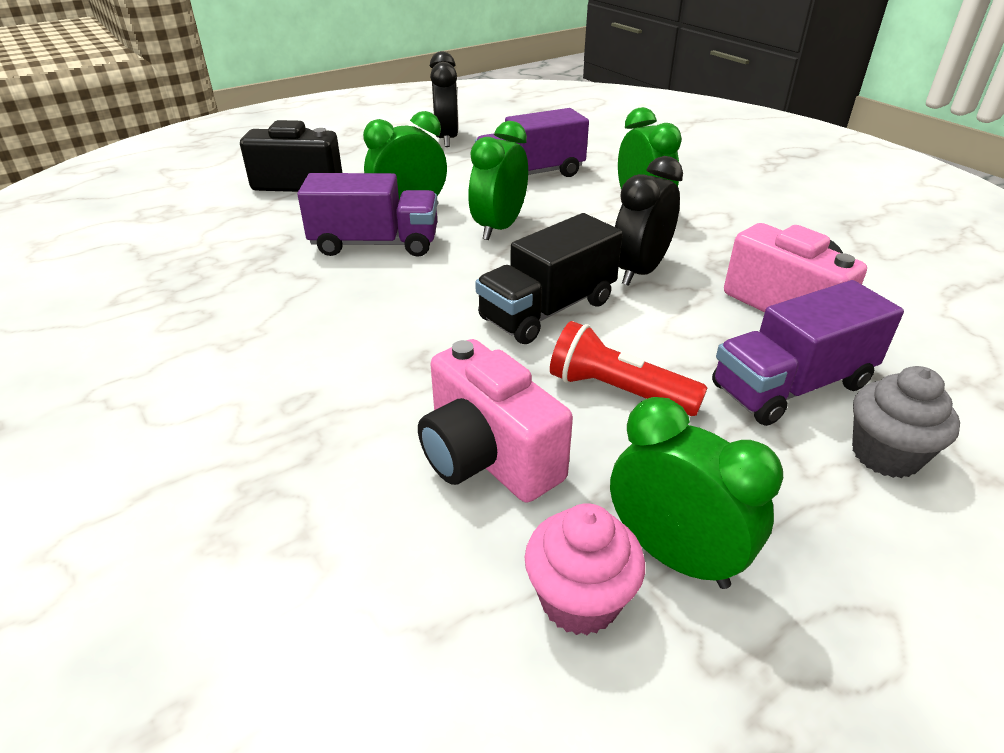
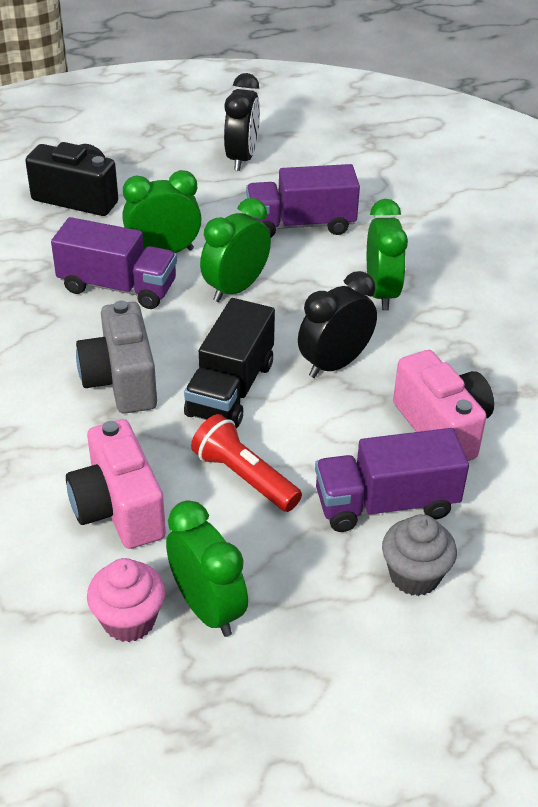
camera: 15 degrees right, 5 degrees up
(421, 323) = (121, 381): none -> grey camera
(548, 310) = (231, 389): black truck -> black truck turned 45 degrees counterclockwise

